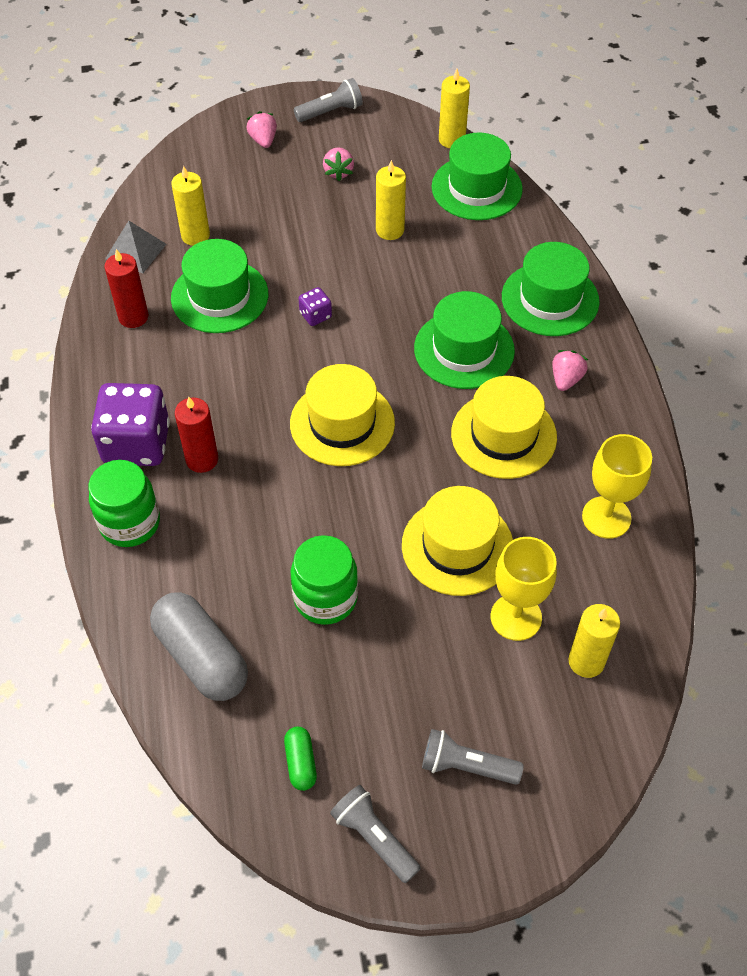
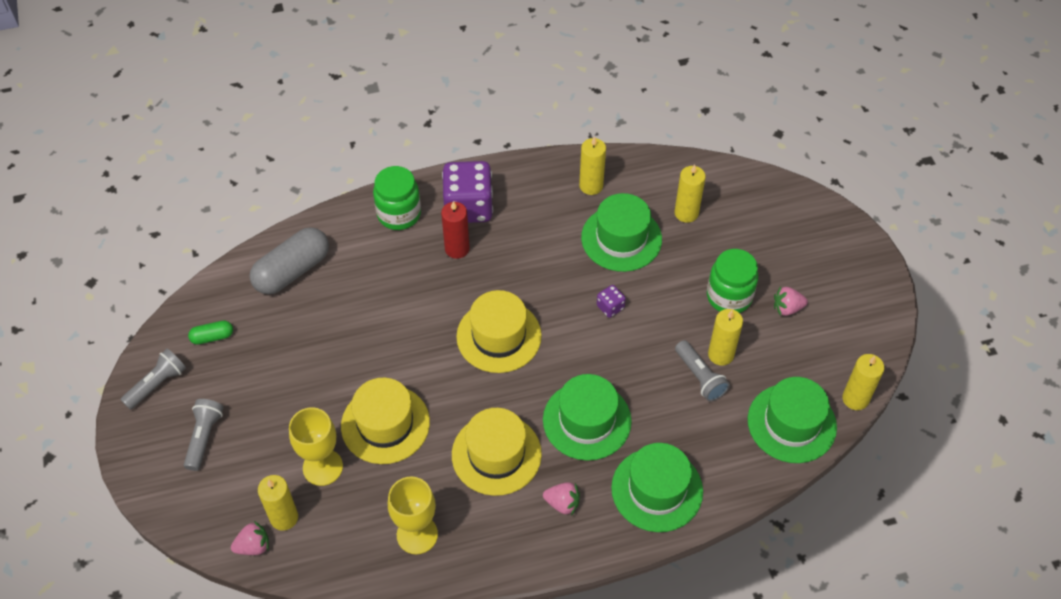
camera: 85 degrees right, 0 degrees up
(133, 317) = (591, 186): red candle -> yellow candle
(136, 251) = (661, 176): grey pyramid -> none
(263, 140) = (815, 246): pink strawberry -> pink strawberry (253, 546)
(325, 598) = (338, 339): green jar -> green jar (729, 297)
(330, 112) = (868, 294): grey flashlight -> grey flashlight (700, 377)

